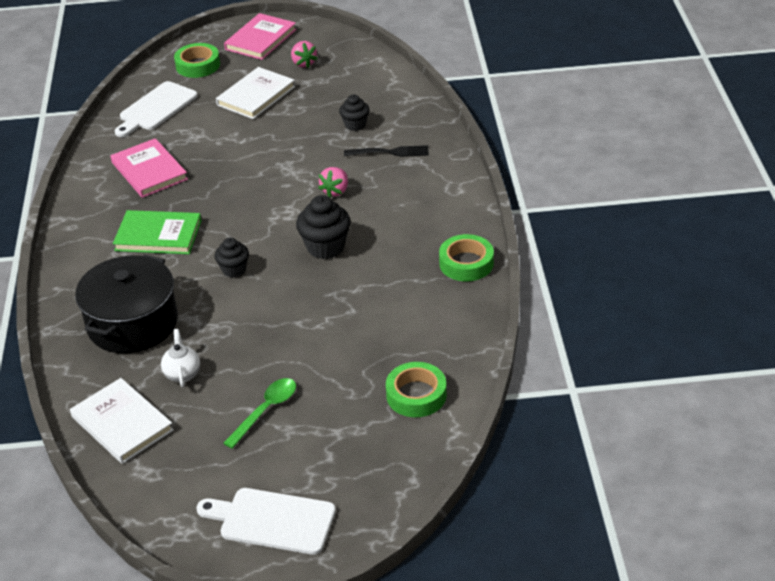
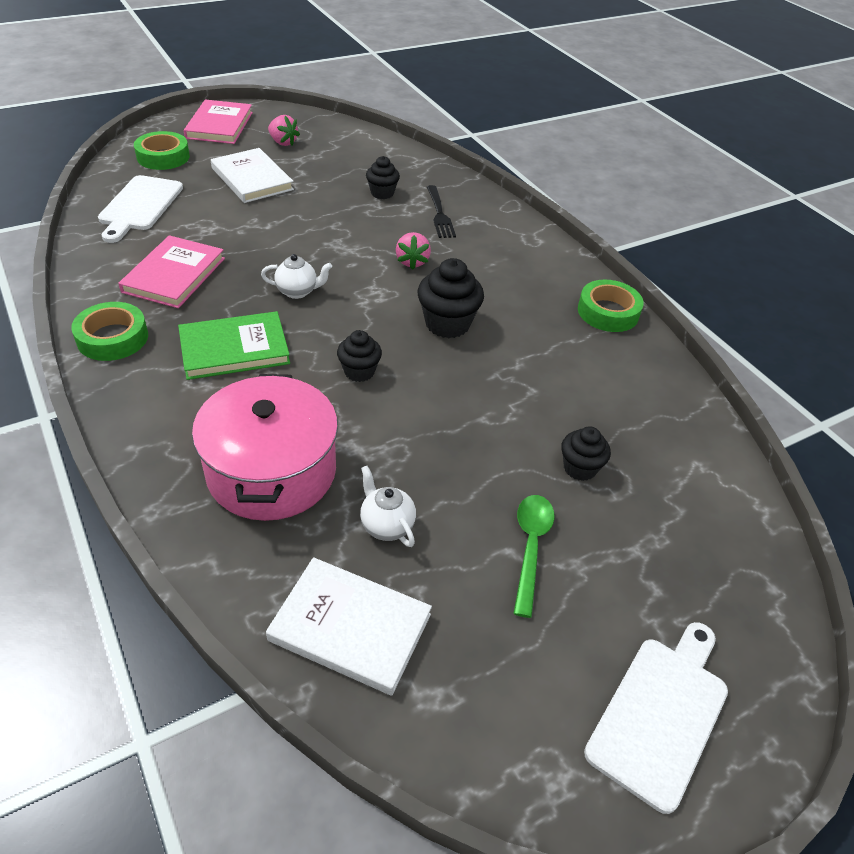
camera: 30 degrees left, 5 degrees up
(132, 323) = (272, 471): black pot -> pink pot
(149, 171) = (174, 275): pink book -> pink book turned 75 degrees clockwise
(230, 200) = (297, 291): none -> white teapot
(256, 96) = (252, 179): white book -> white book turned 45 degrees counterclockwise
(272, 520) = (661, 713): white cutting board -> white cutting board turned 135 degrees clockwise
(341, 371) = (579, 468): none -> black cupcake
(390, 152) = (439, 214): black fork -> black fork turned 105 degrees clockwise
(416, 395) = (684, 475): green tape -> green tape (112, 338)

